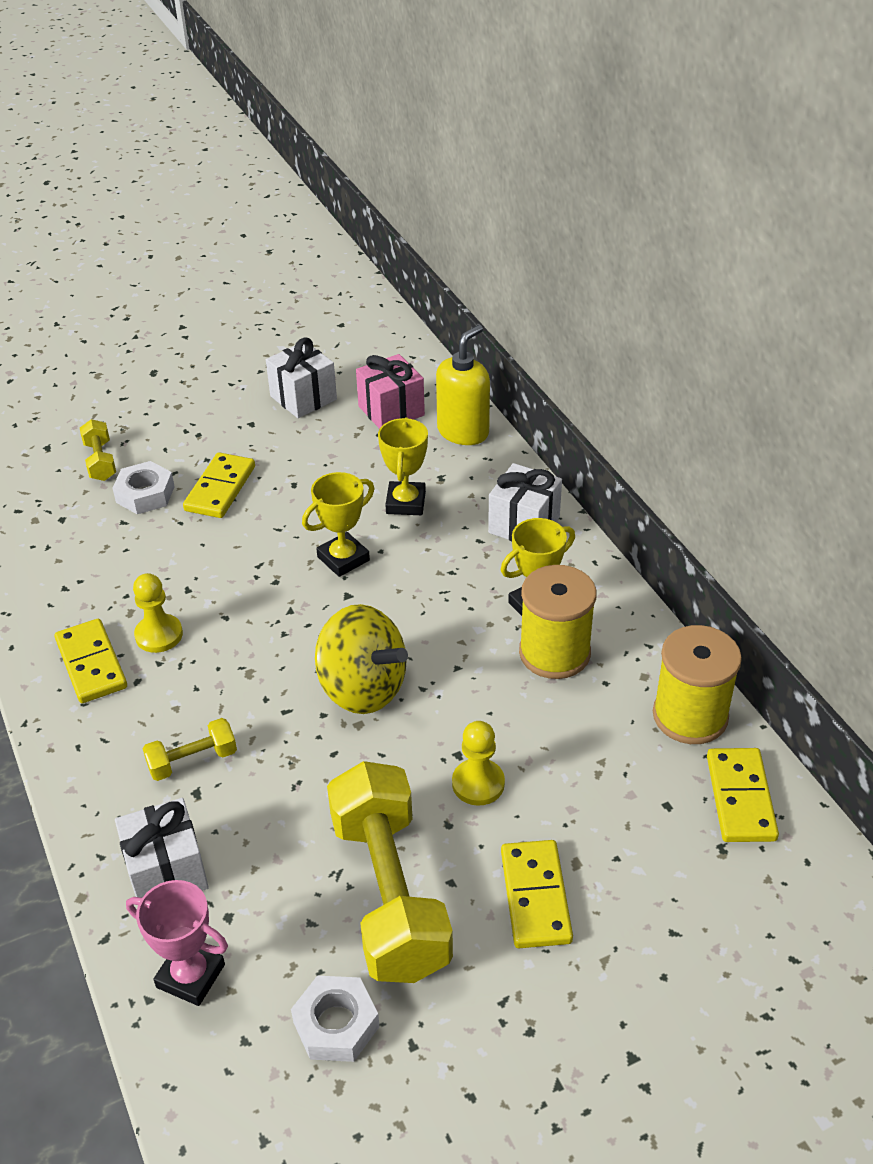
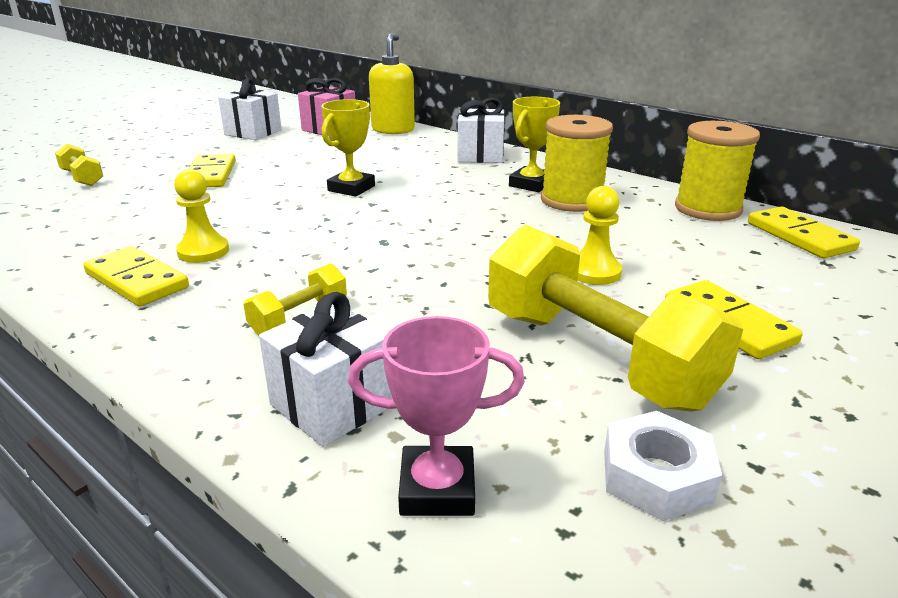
camera: 25 degrees left, 15 degrees down
(145, 494) = (138, 186): white nut -> none
(362, 688) = (433, 244): yellow spinning top -> none
(406, 503) = (379, 159): yellow trophy -> none

